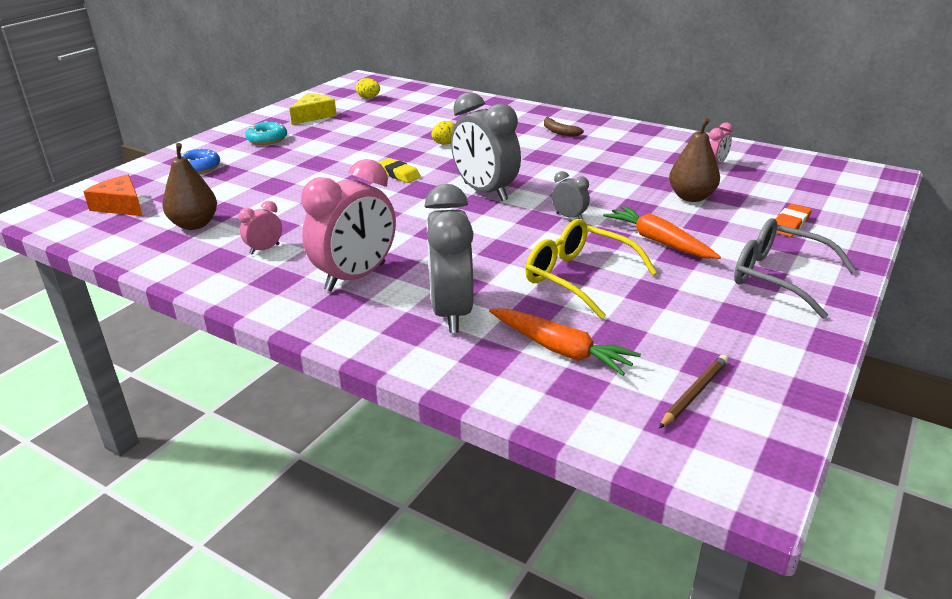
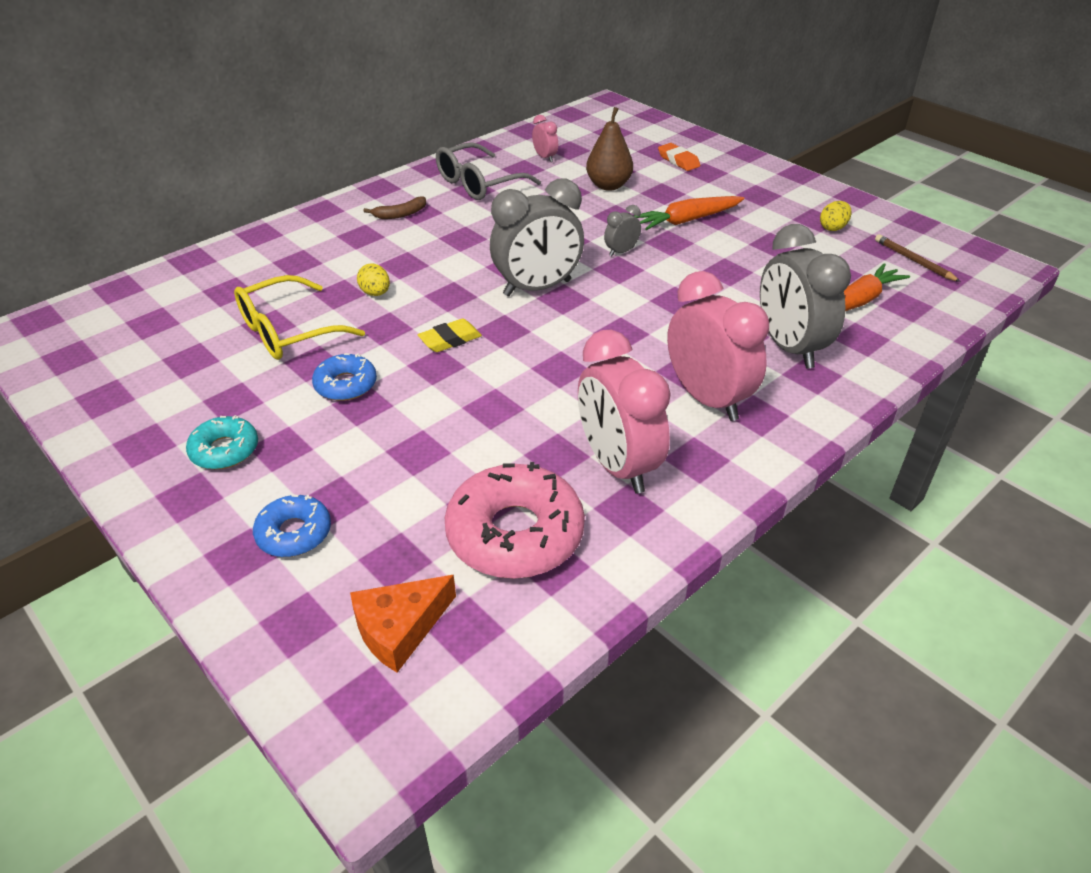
camera: 75 degrees left, 10 degrees up
(194, 224) = (515, 533): brown pear -> pink donut
(264, 249) = (617, 465): pink clock -> pink clock, size x2.20
(313, 115) = (158, 394): yellow cheese -> none
(336, 155) = (346, 385): none -> blue donut
(368, 98) = (130, 333): yellow egg -> yellow egg (833, 228)
(451, 312) = (789, 347): grey clock -> grey clock turned 60 degrees clockwise
(578, 277) = (740, 271): yellow glasses -> yellow glasses (287, 332)
(778, 277) = (761, 189): grey glasses -> grey glasses (478, 184)

